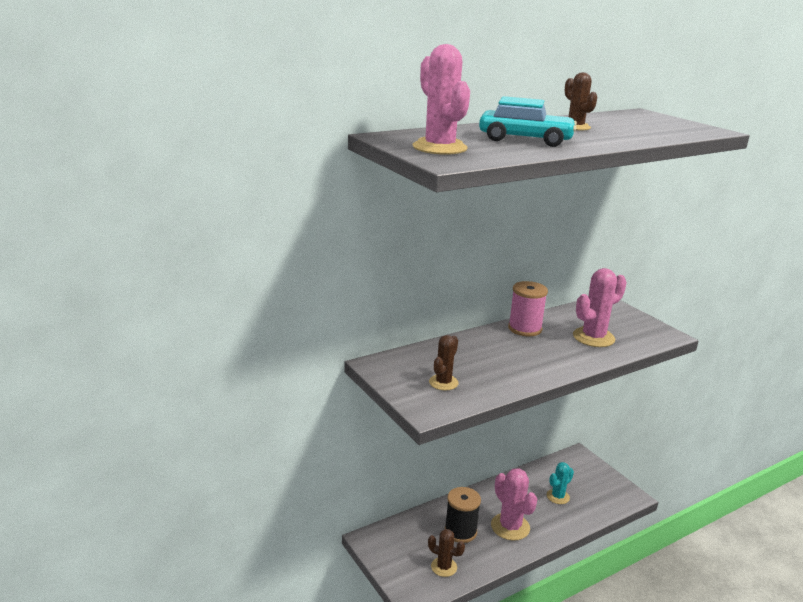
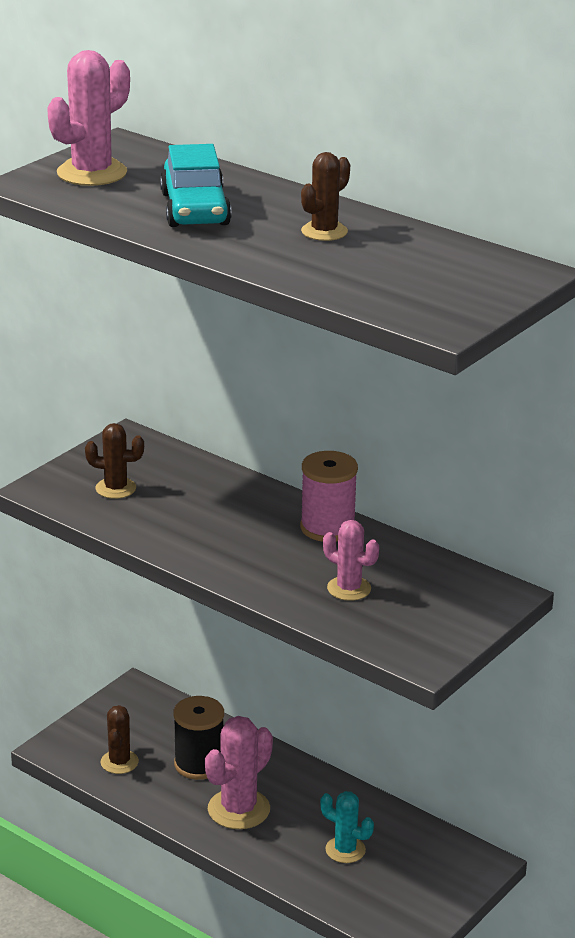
camera: 70 degrees right, 5 degrees up
(593, 337) = (349, 588): pink cactus -> pink cactus, size x0.63

